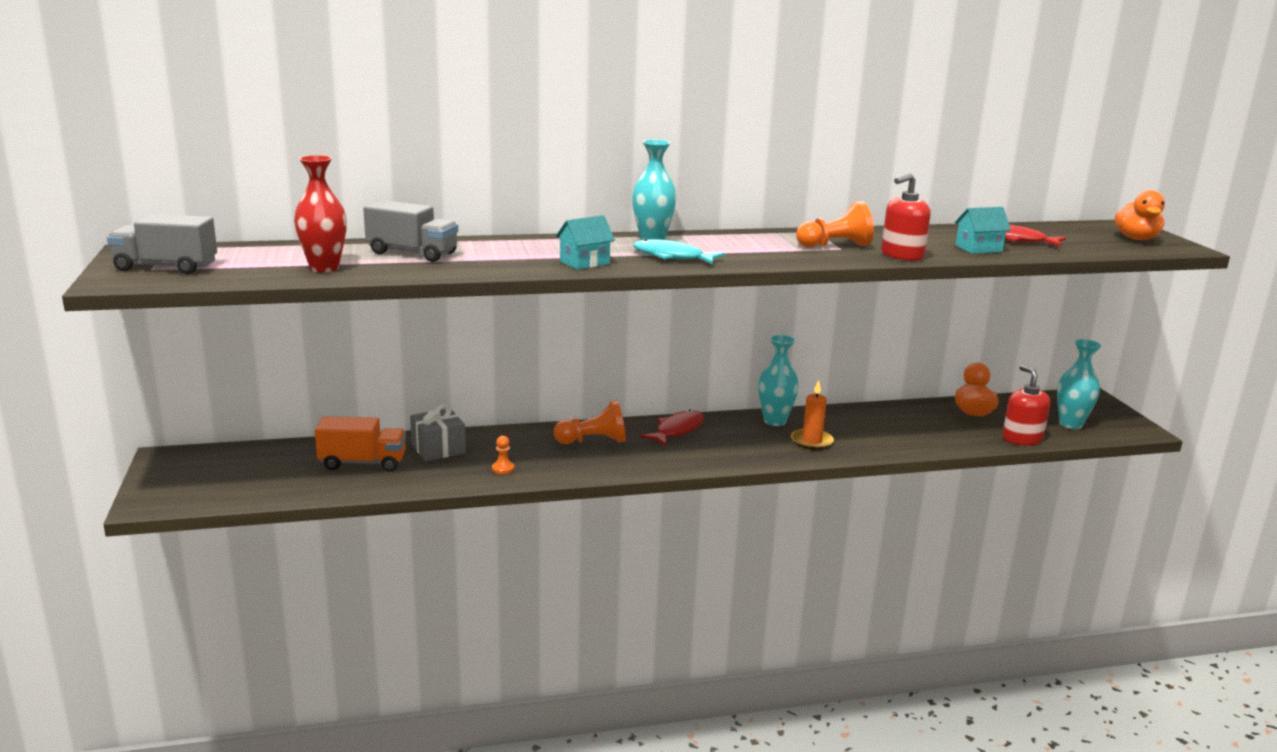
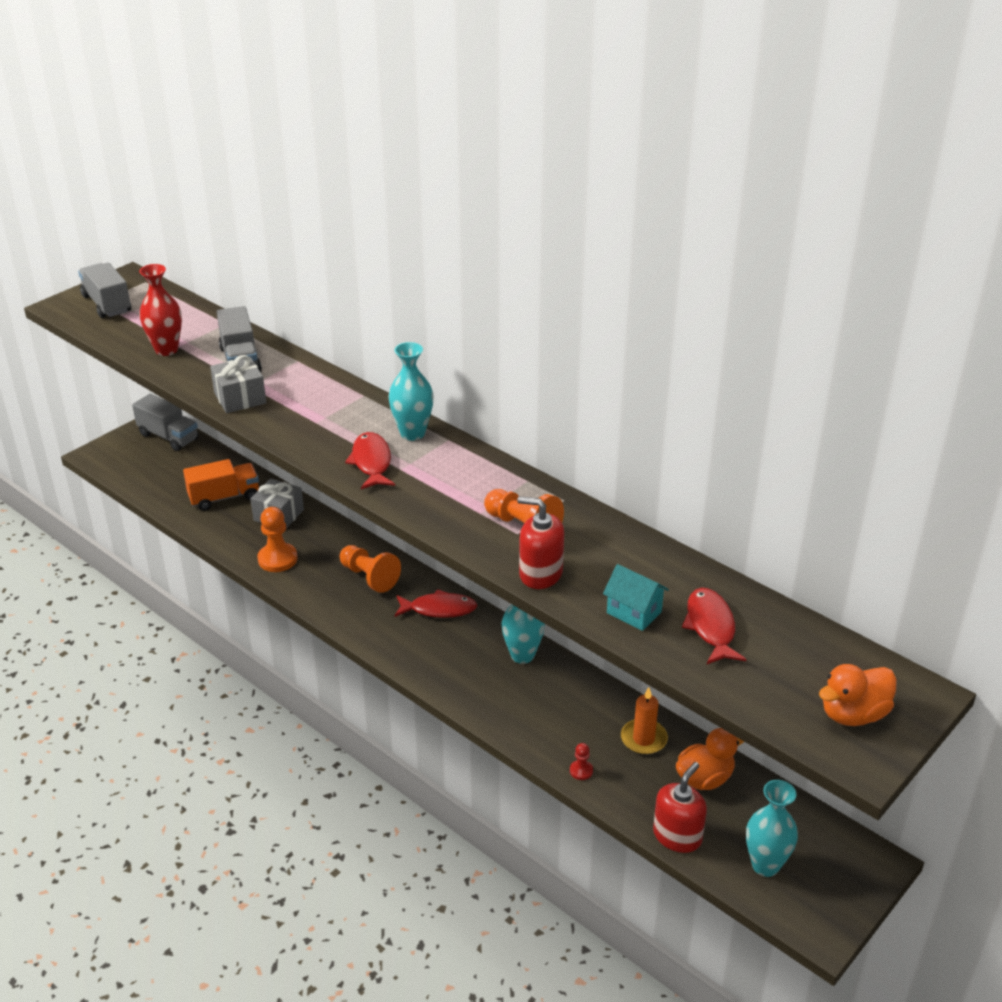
camera: 55 degrees right, 15 degrees up
(204, 458) = (168, 437): none -> grey truck
(363, 463) = (224, 497): orange truck -> orange truck turned 75 degrees counterclockwise
(478, 266) = (240, 398): none -> grey gift
(503, 468) = (277, 559): orange pawn -> orange pawn, size x2.00
(584, 263) = (304, 433): turquoise house -> none
(672, 257) = (371, 462): turquoise fish -> red fish
(811, 441) = (503, 694): orange candle -> orange candle (643, 739)
(927, 445) = (581, 771): none -> red pawn

